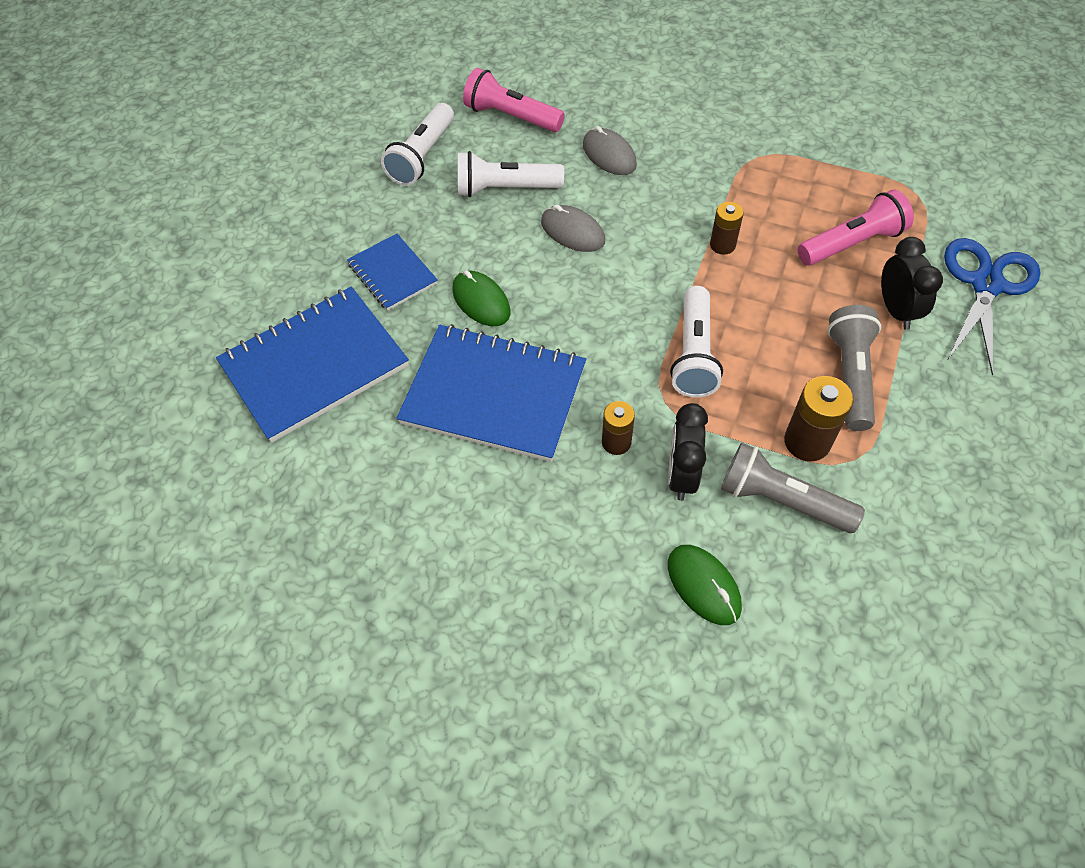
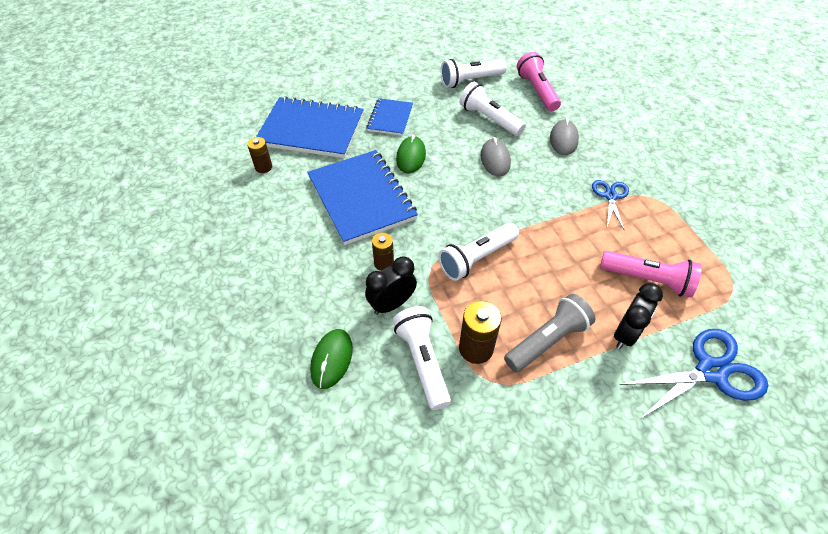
camera: 45 degrees right, 5 degrees down
(722, 245) = (566, 222): brown battery -> brown battery (263, 167)
(725, 184) = (610, 196): none -> blue scissors
(781, 500) = (422, 361): grey flashlight -> white flashlight

